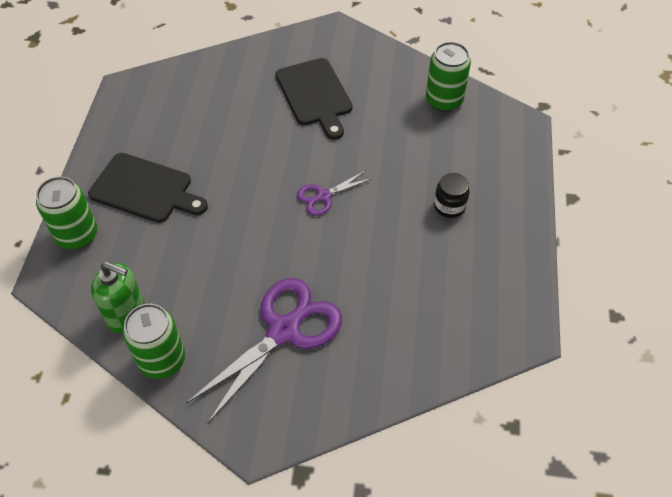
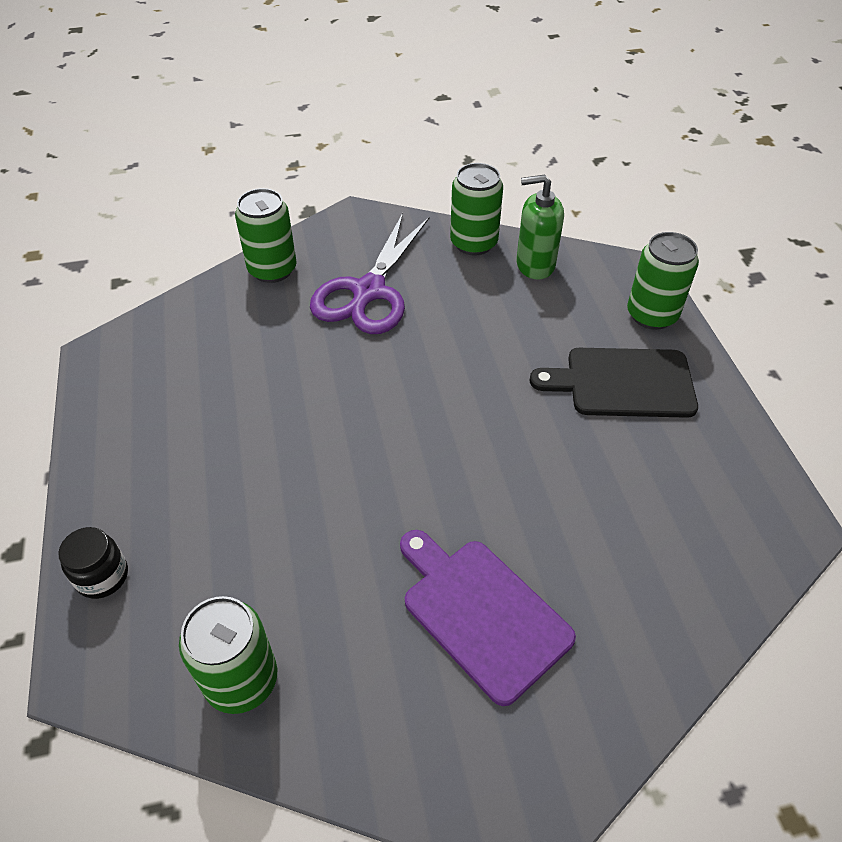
camera: 160 degrees right, 5 degrees down
(315, 95) = (481, 613): black cutting board -> purple cutting board
(323, 196) = (389, 439): purple scissors -> none
(361, 387) = (272, 270): none -> green can
(449, 206) = (206, 477): black jar -> black jar (102, 576)

